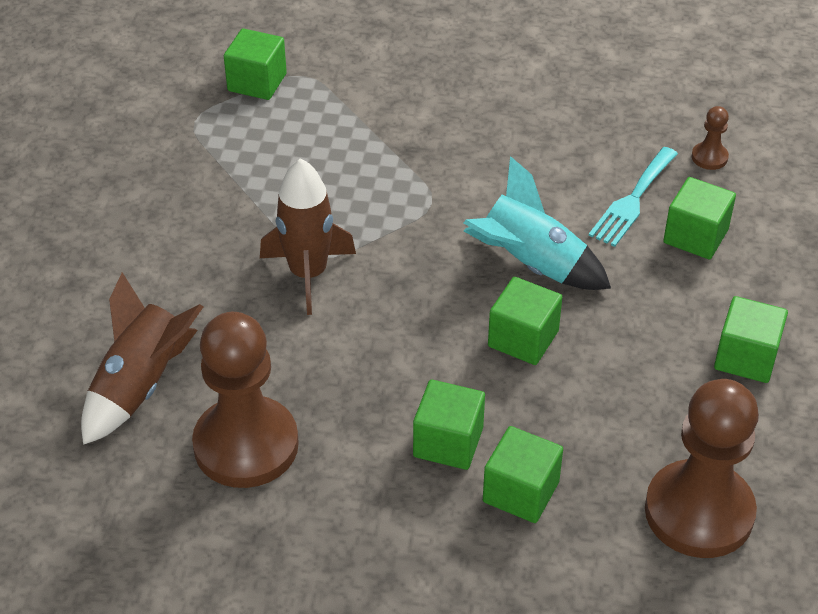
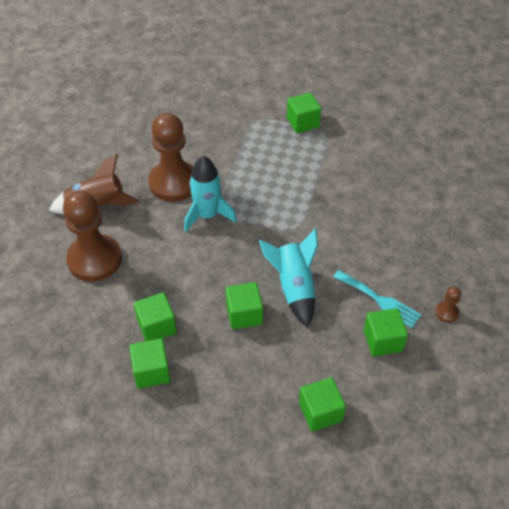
camera: 50 degrees right, 5 degrees up
(308, 274) = (207, 215): brown rocket -> turquoise rocket
(632, 200) = (379, 300): turquoise fork -> turquoise fork turned 135 degrees counterclockwise
(699, 512) = (200, 451): brown pawn -> brown pawn (174, 183)

